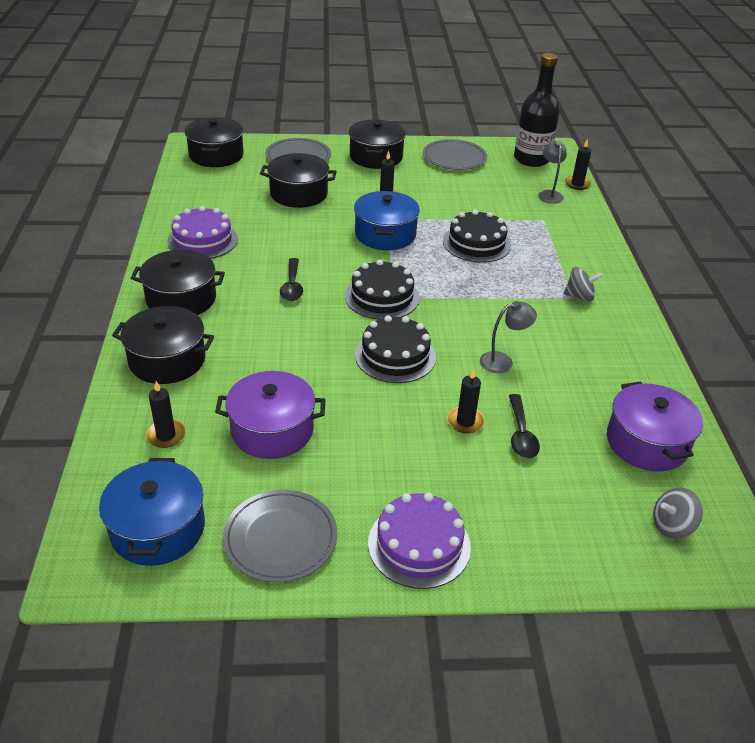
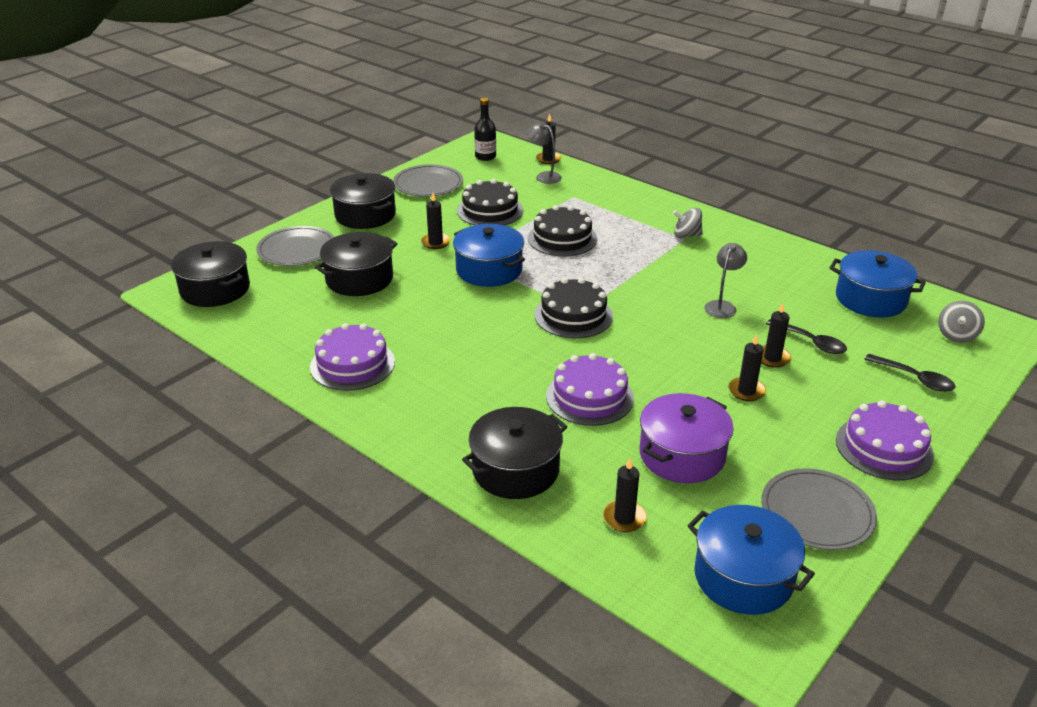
camera: 45 degrees left, 5 degrees down
(181, 299) = (431, 419): black pot -> none
(290, 352) = (589, 397): none -> purple cake
(292, 286) = (496, 350): black spoon -> black spoon (914, 378)
(395, 356) = (658, 348): black cake -> black cake (490, 210)
(398, 427) = (746, 391): none -> black candle
(531, 159) = (485, 156): black bottle -> black bottle, size x0.56
(579, 296) = (686, 235): grey spinning top -> grey spinning top turned 135 degrees counterclockwise
(647, 442) = (870, 299): purple pot -> blue pot

